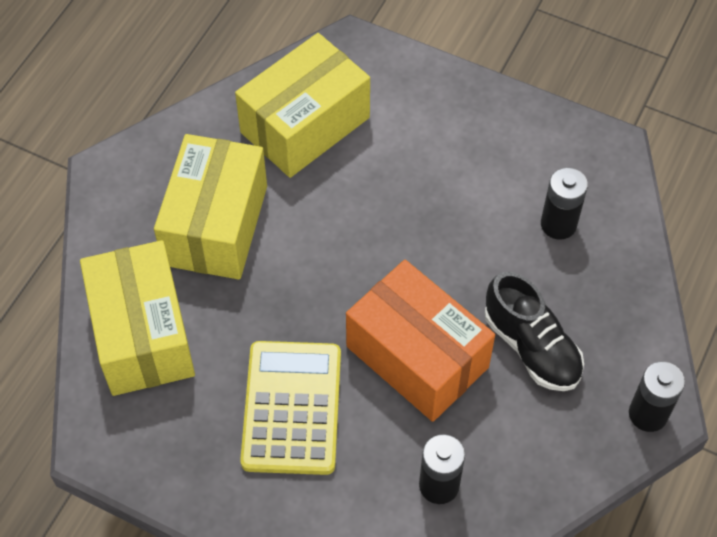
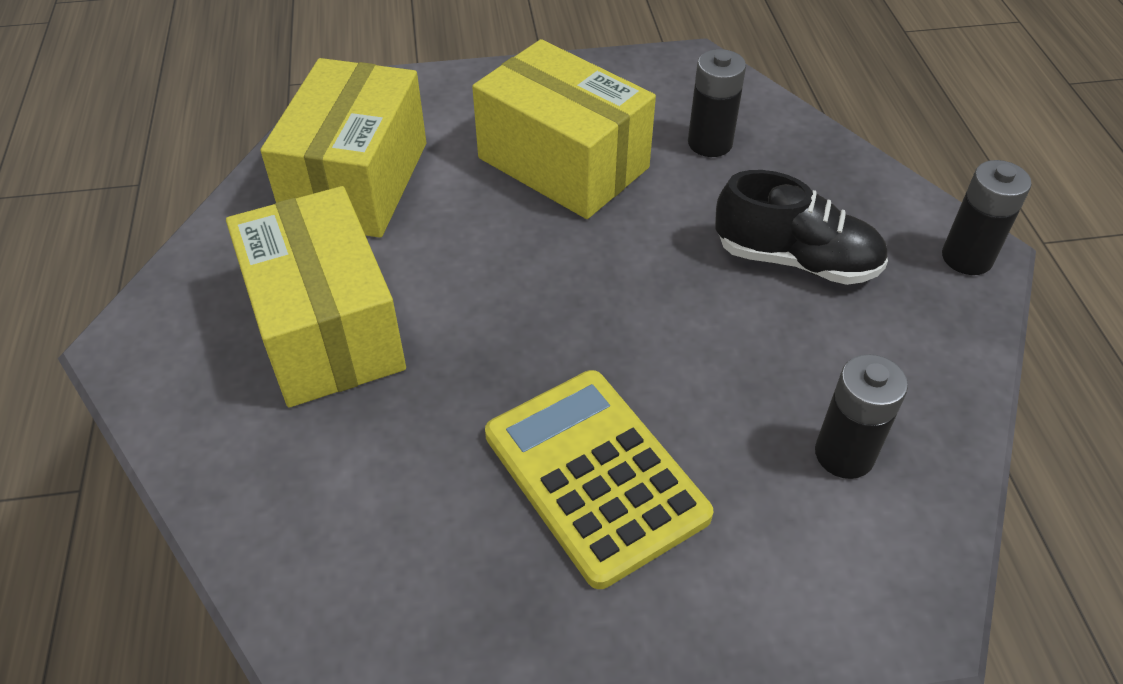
camera: 35 degrees left, 10 degrees down
(142, 335) = (322, 505): yellow box -> yellow box (563, 163)
(417, 357) = (689, 335): orange box -> none

